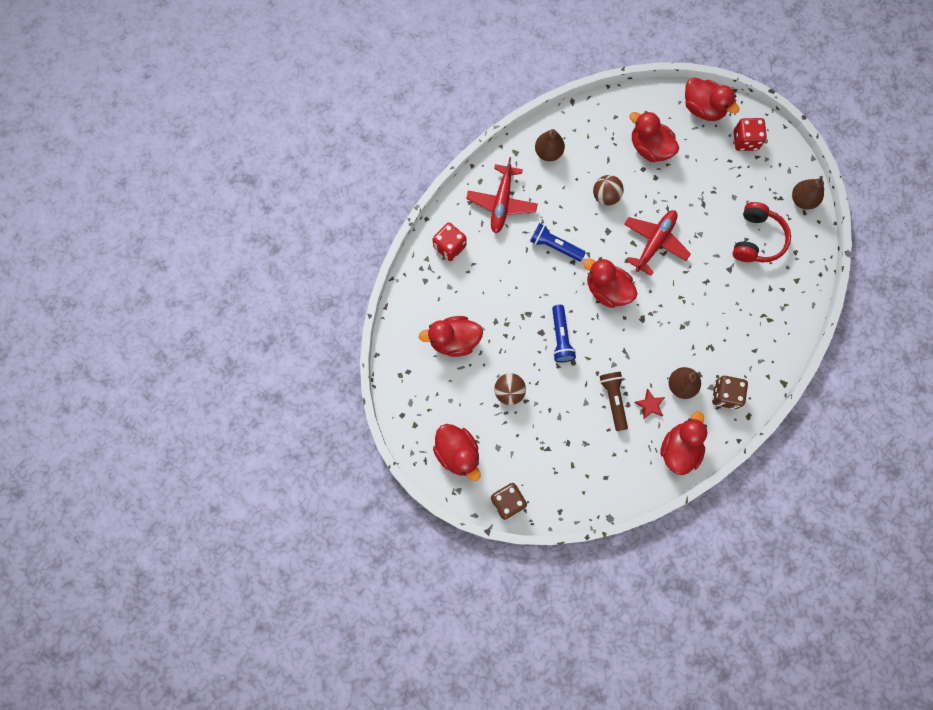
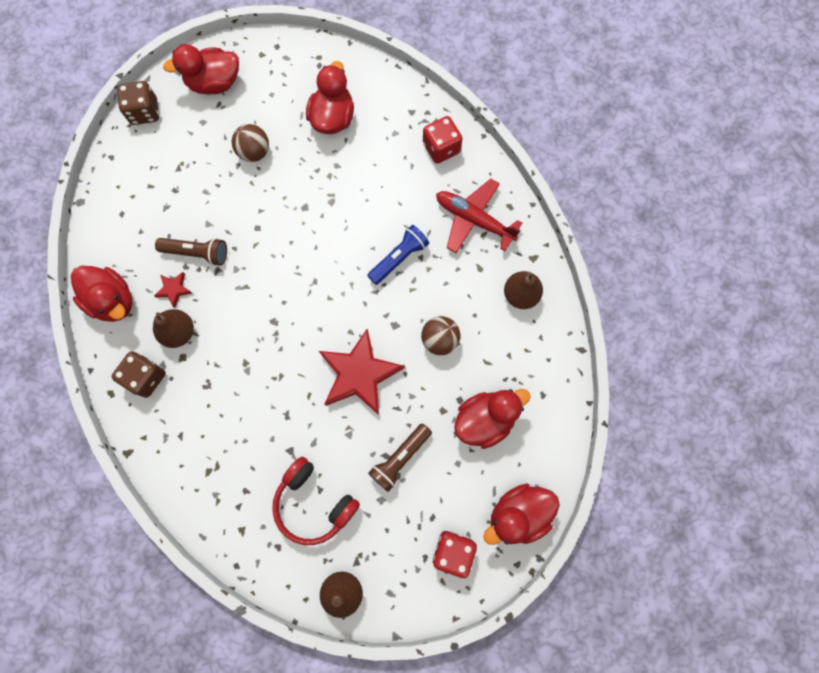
camera: 110 degrees right, 0 degrees up
(560, 338) = (290, 225): blue flashlight -> none
(607, 290) = (323, 295): red duck -> none
(655, 242) = (359, 374): red plane -> red star
(701, 194) = (400, 458): none -> brown flashlight

